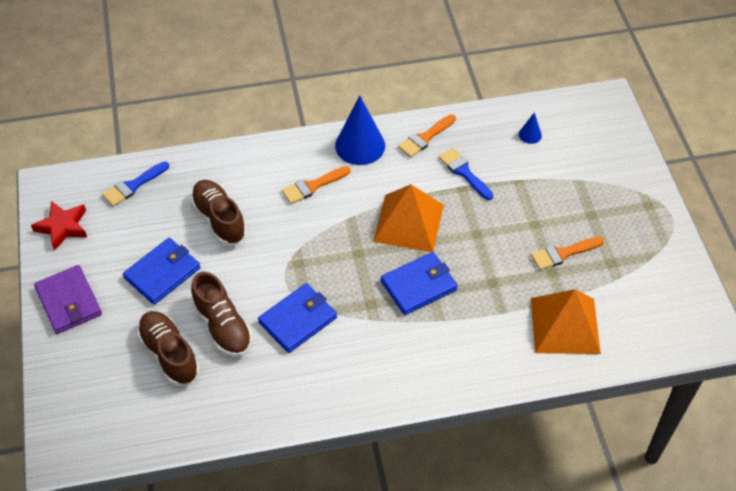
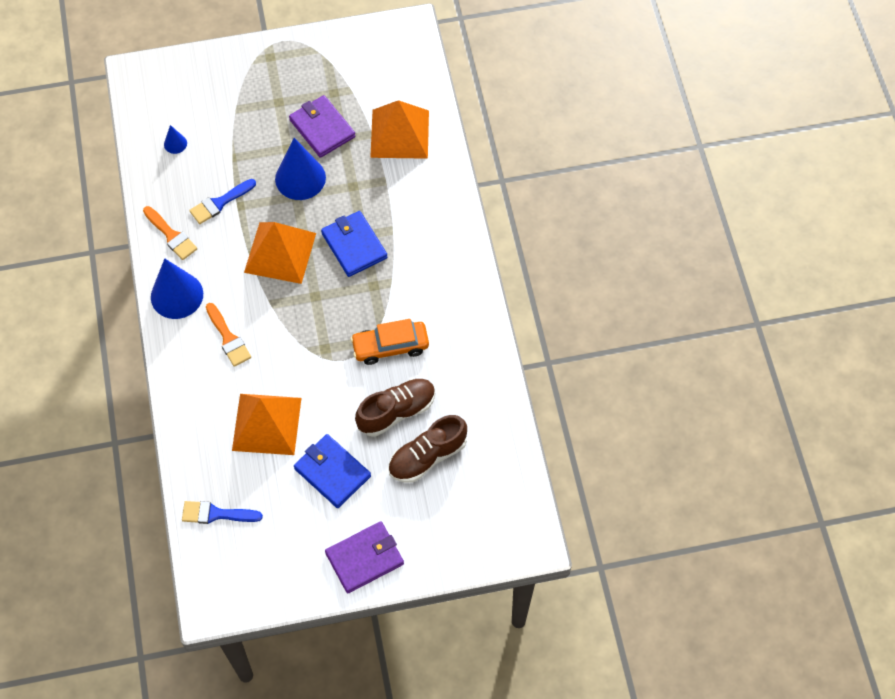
camera: 90 degrees left, 10 degrees up
(62, 227) = (268, 579): red star -> none
(133, 186) = (216, 514): blue brush -> blue brush turned 135 degrees clockwise
(219, 219) = (267, 424): brown shoe -> orange pyramid
(298, 320) = (390, 346): blue wallet -> orange car
(498, 236) = (300, 178): none -> blue cone
(563, 253) = (322, 128): orange brush -> purple wallet

